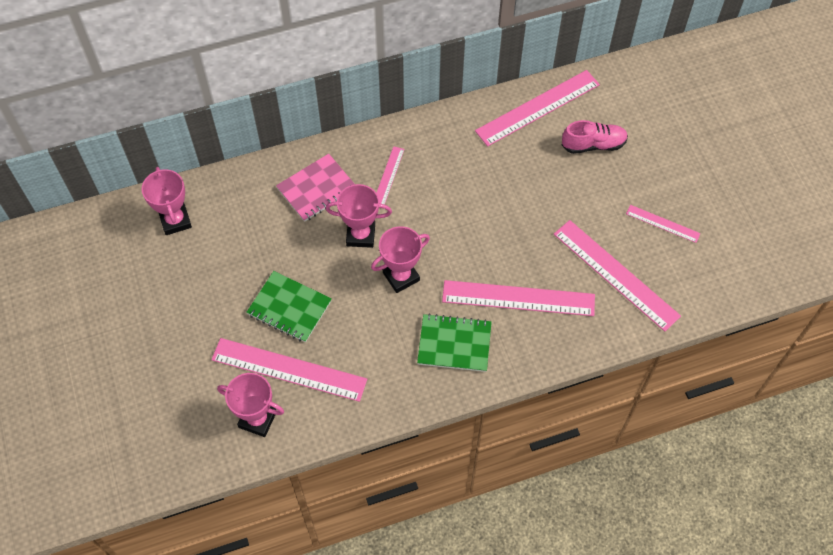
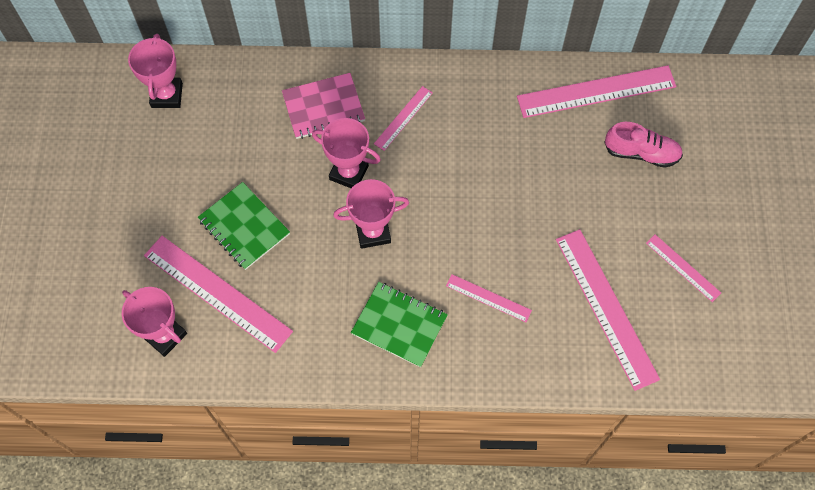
camera: 20 degrees right, 5 degrees up
(518, 298) = (488, 298): pink ruler -> pink ruler, size x0.51

